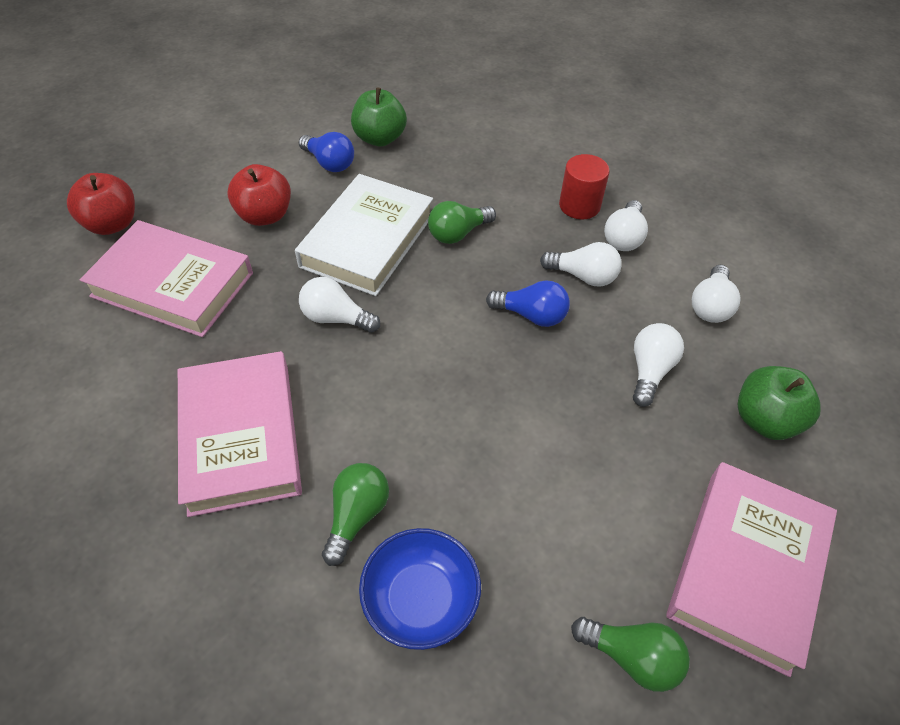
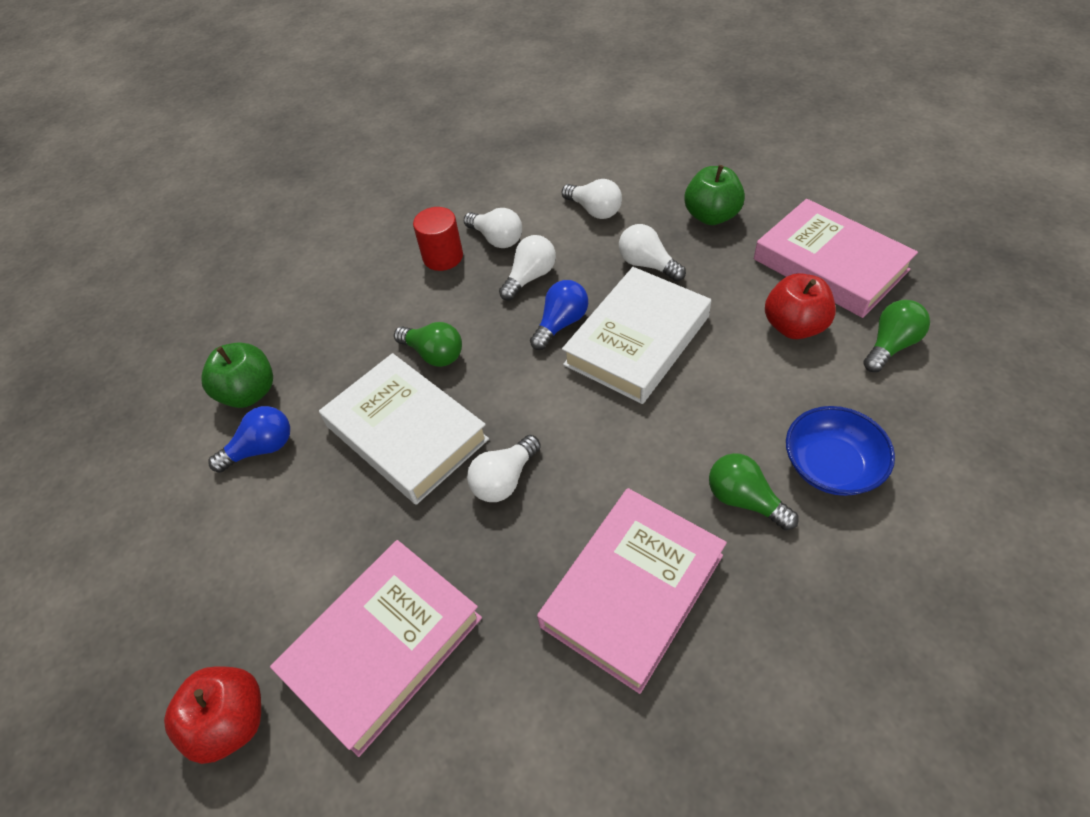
camera: 65 degrees left, 0 degrees up
(241, 437) = (632, 590): pink book -> pink book turned 60 degrees counterclockwise
(265, 215) = (315, 529): red apple -> red apple (794, 326)
(458, 233) = (434, 354): green light bulb -> green light bulb turned 45 degrees counterclockwise
(534, 383) = (637, 340): none -> white book

